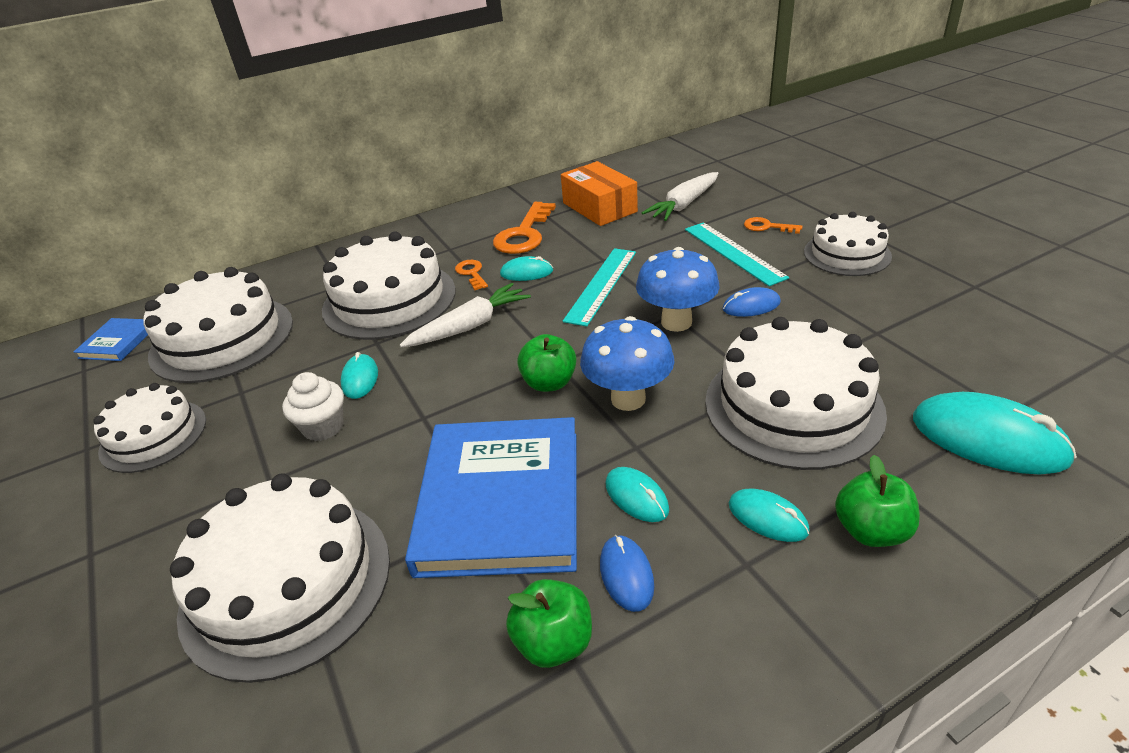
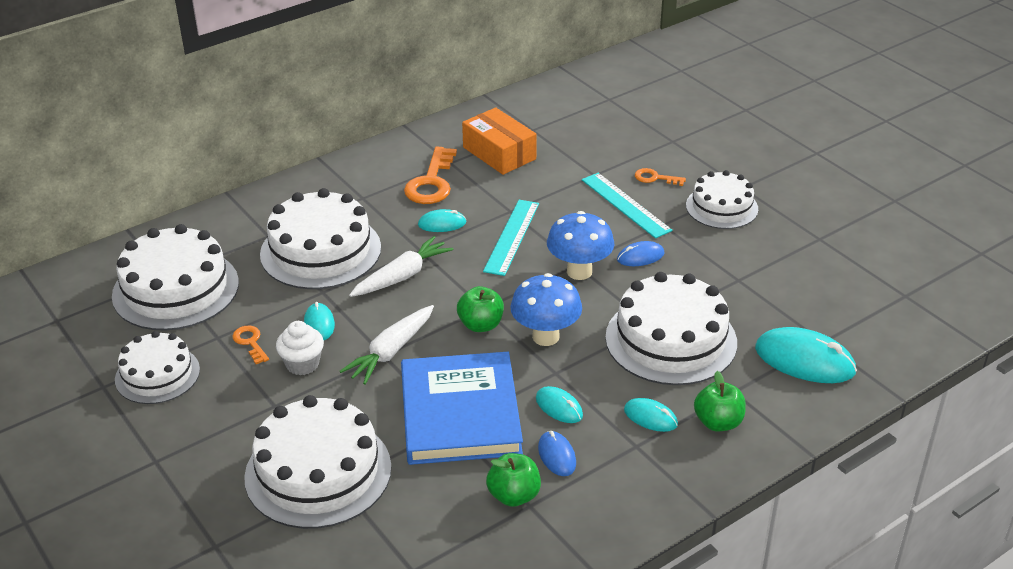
camera: 10 degrees left, 0 degrees up
(118, 342) = (74, 294): blue book -> none
(471, 273) = (391, 224): orange key -> orange key (250, 342)
(683, 205) = (579, 152): white carrot -> white carrot (391, 351)

